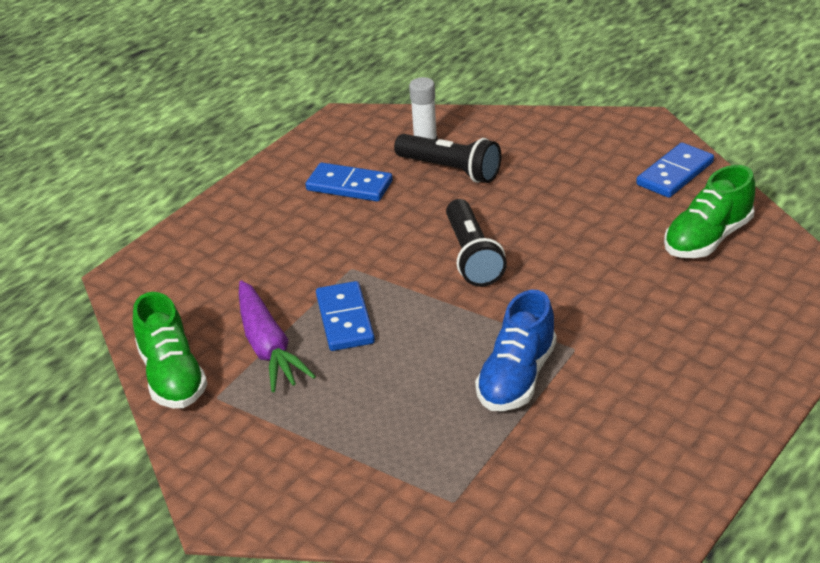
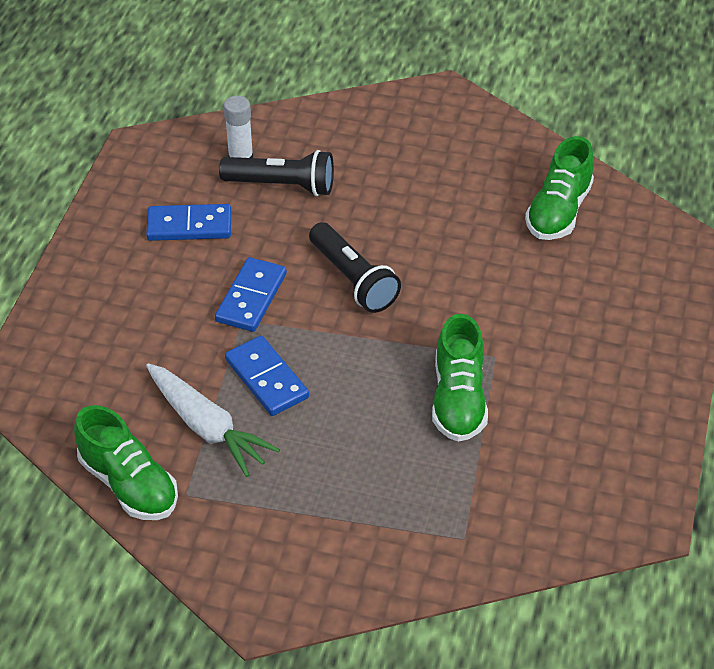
camera: 25 degrees left, 10 degrees up
(268, 346) = (207, 427): purple carrot -> white carrot
(517, 378) = (458, 399): blue shoe -> green shoe
(674, 173) = (497, 146): blue domino -> blue domino (251, 297)

